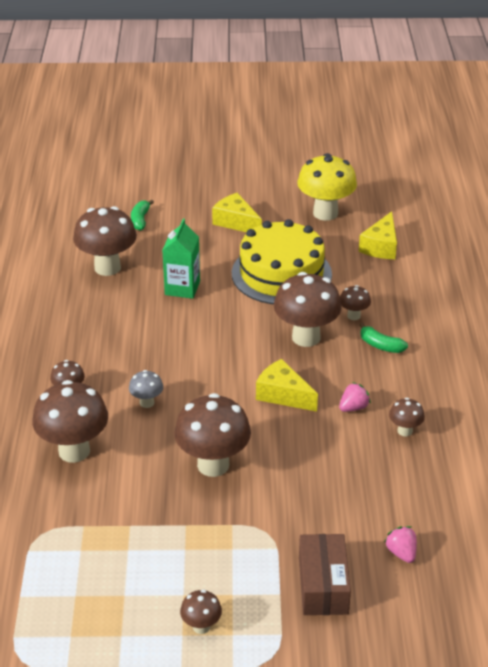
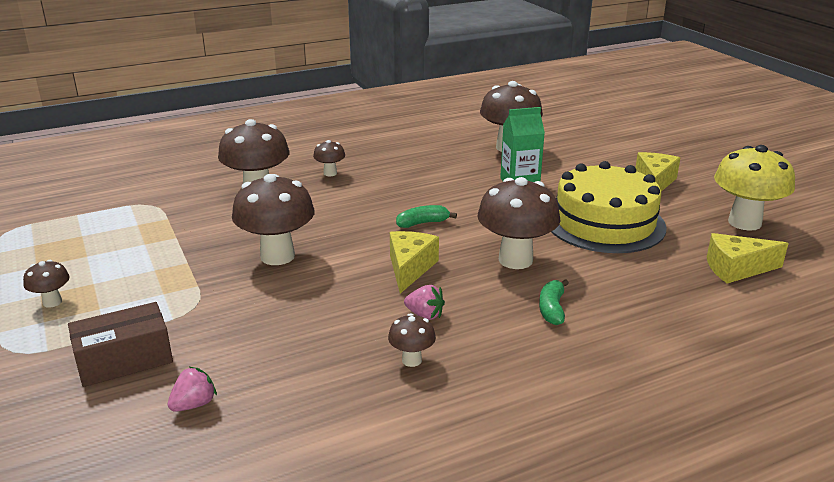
camera: 65 degrees right, 10 degrees down
(140, 220) = (593, 144): green banana -> green banana (422, 223)
(147, 402) = (342, 206): grey mushroom -> none
(354, 316) = (585, 280): brown mushroom -> none

